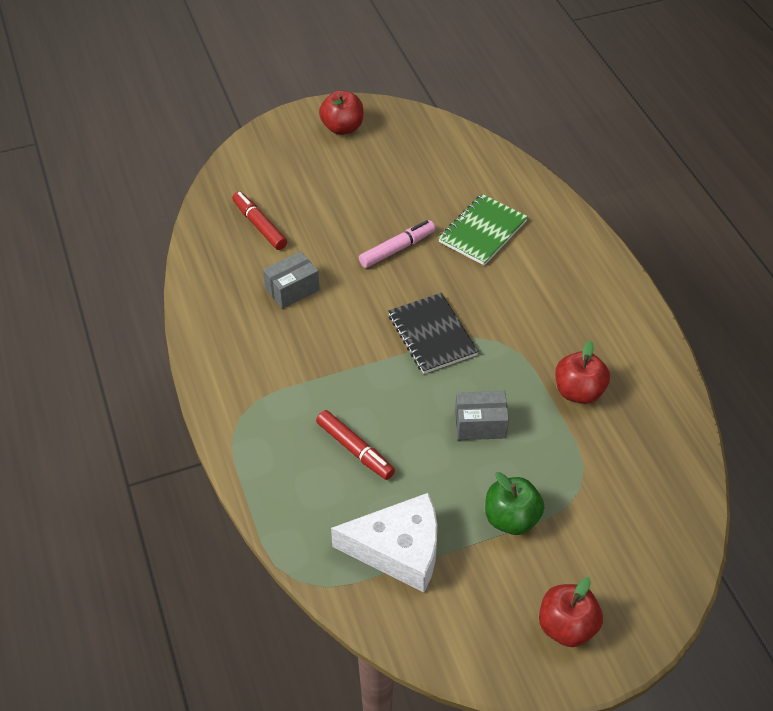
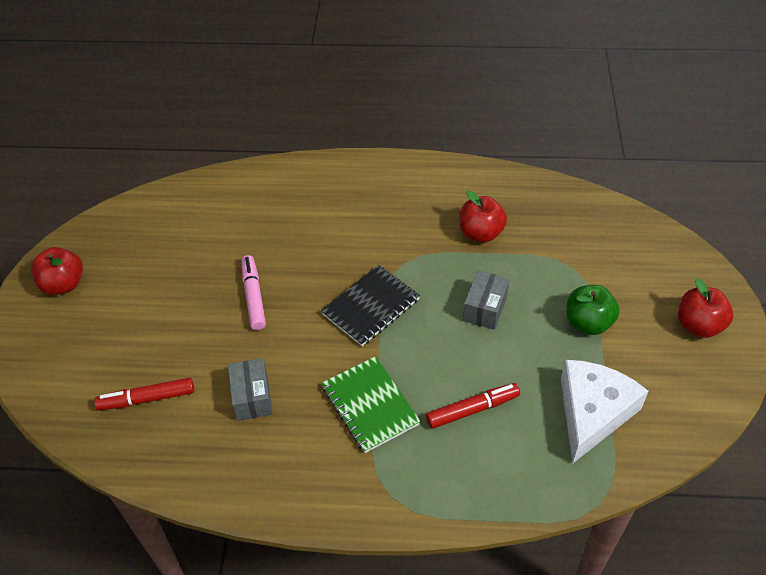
camera: 65 degrees left, 0 degrees up
(432, 335) = (371, 307): black notebook -> black notebook turned 45 degrees counterclockwise
(482, 231) = (273, 229): green notebook -> green notebook (370, 405)

